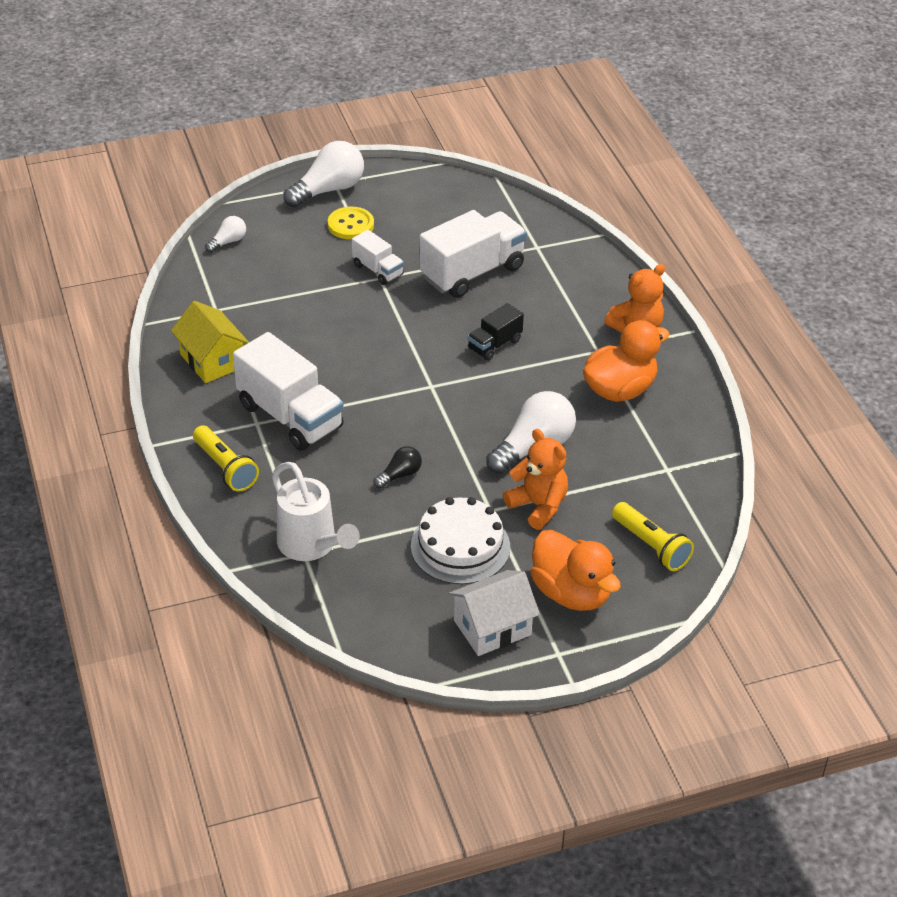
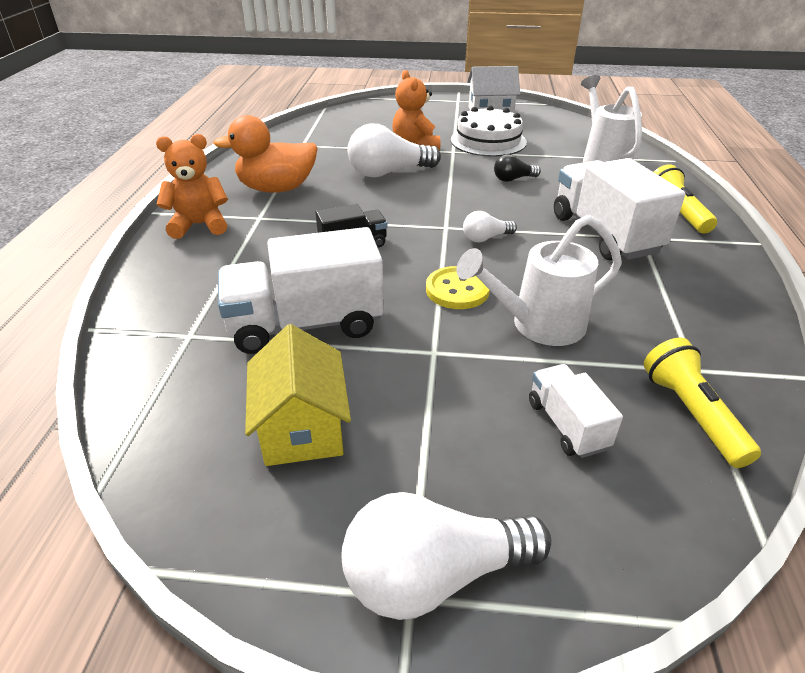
camera: 155 degrees left, 5 degrees down
(212, 360) = (696, 304): yellow house -> yellow house (302, 427)
(228, 242) = (676, 497): white light bulb -> white light bulb (486, 238)
(320, 313) = (538, 325): none -> white watering can
(350, 225) = (431, 462): yellow button -> yellow button (457, 290)
(378, 270) = (430, 363): white truck -> white truck (567, 425)
(571, 593) = (429, 114): orange duck -> none
(651, 546) = (358, 120): yellow flashlight -> yellow flashlight (691, 413)

